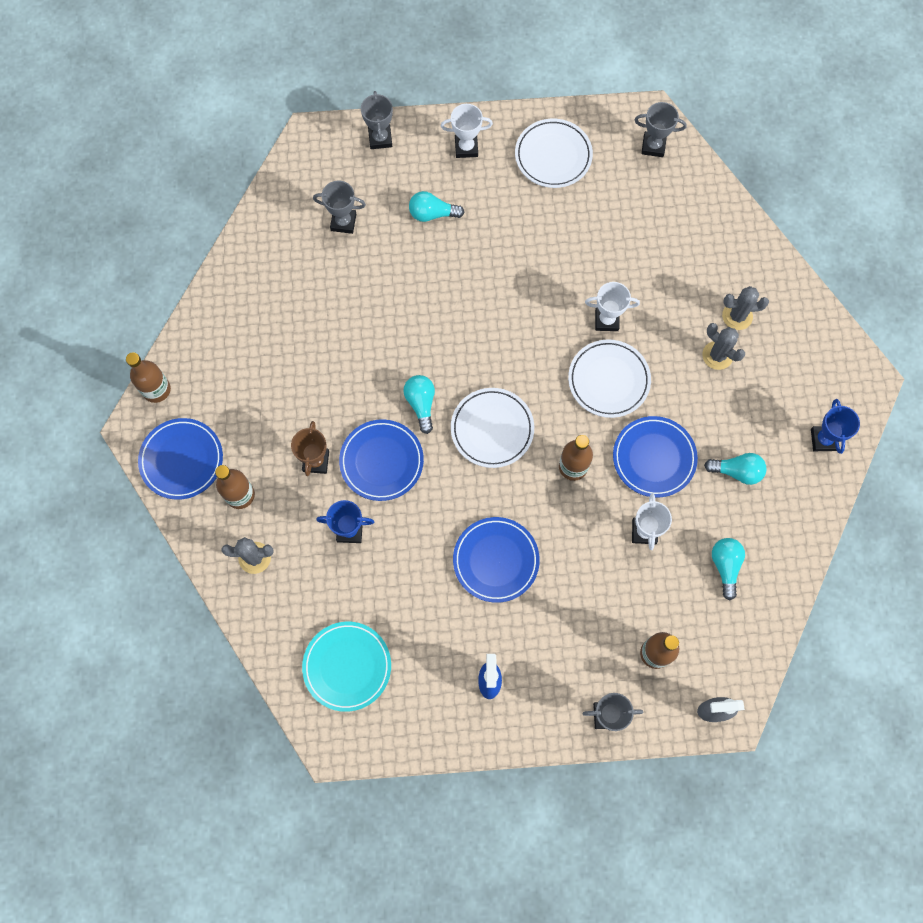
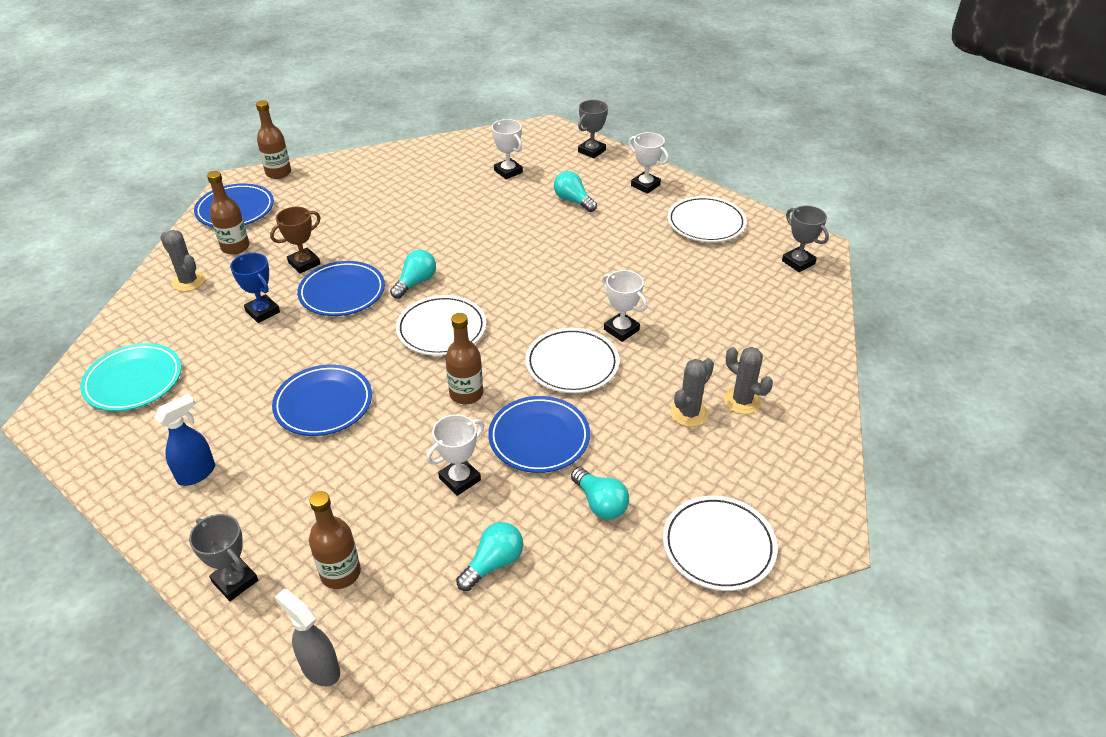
camera: 45 degrees right, 30 degrees down
(343, 222) = (508, 171): grey trophy -> white trophy
(717, 355) = (689, 413): grey cactus -> grey cactus turned 45 degrees clockwise
(823, 439) = (718, 546): blue trophy -> white plate

